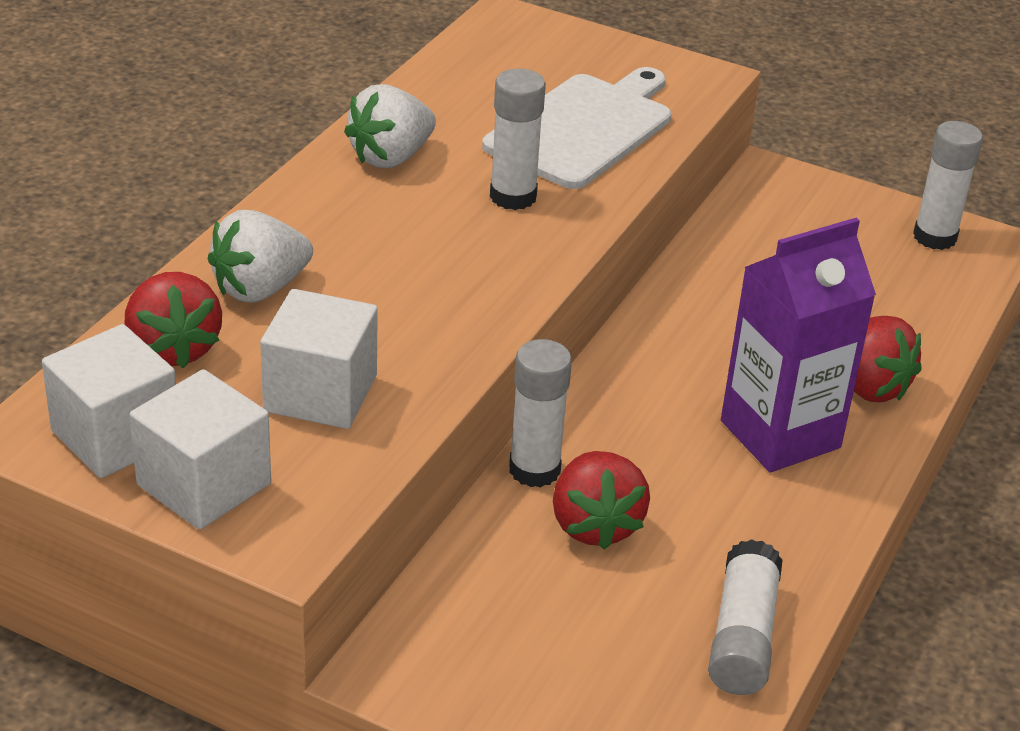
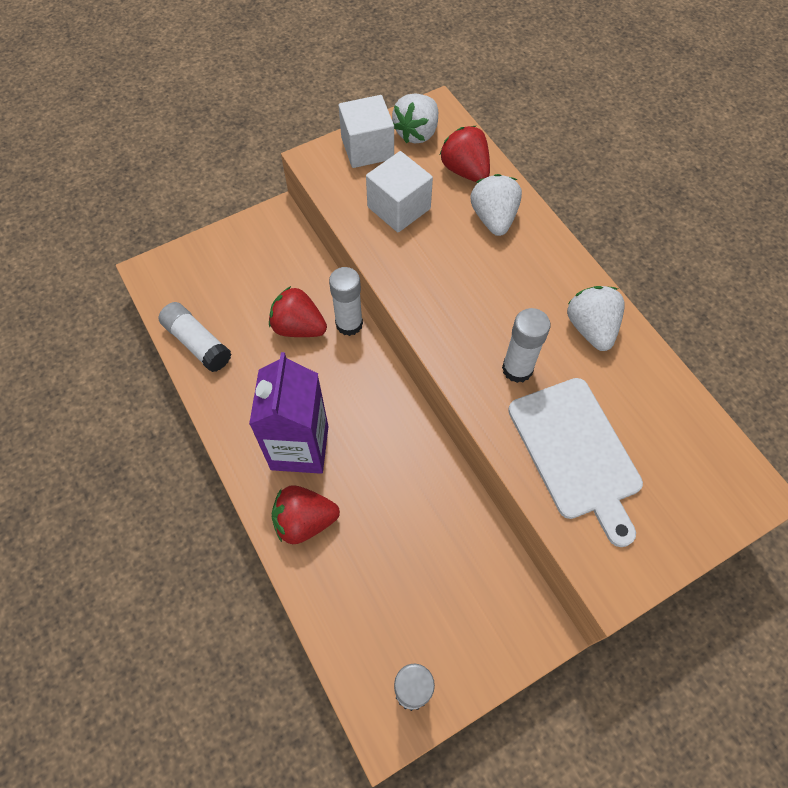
camera: 125 degrees right, 25 degrees up
(115, 436) = (417, 133): white cube -> white strawberry
(173, 349) = (465, 170): red strawberry -> red strawberry turned 45 degrees clockwise

